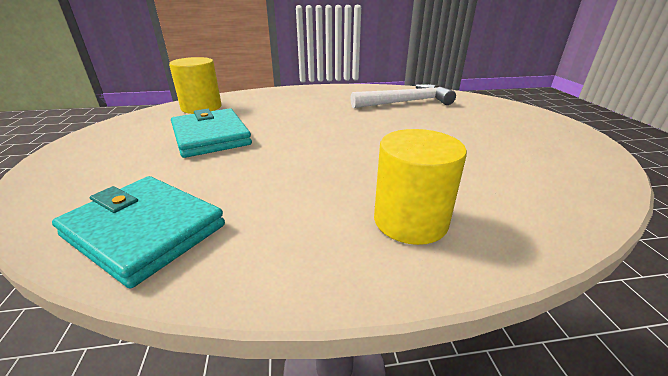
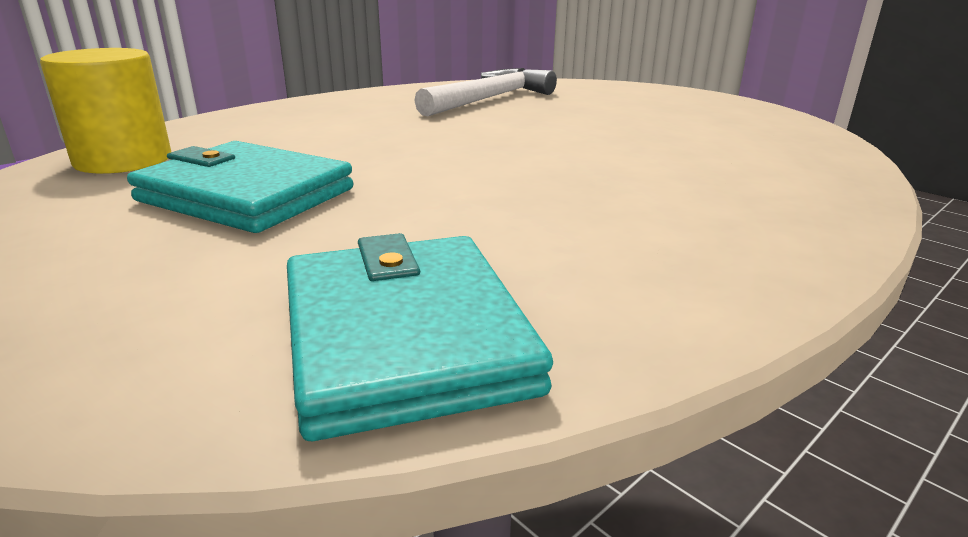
camera: 35 degrees left, 5 degrees down
(145, 231) = (405, 337): turquoise wallet -> turquoise wallet turned 75 degrees clockwise
(410, 220) = (725, 211): yellow cylinder -> none

